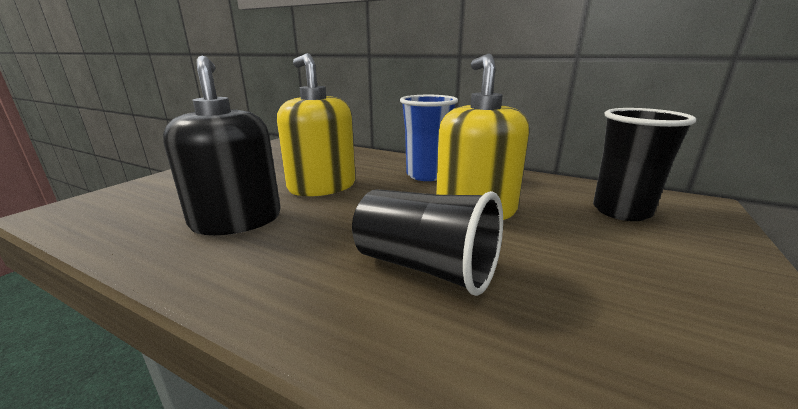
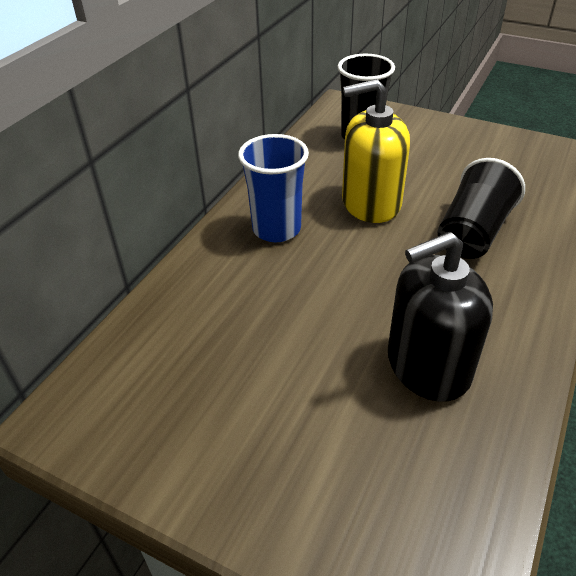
camera: 90 degrees left, 20 degrees up
(322, 186) = (319, 313): yellow soap dispenser -> none

